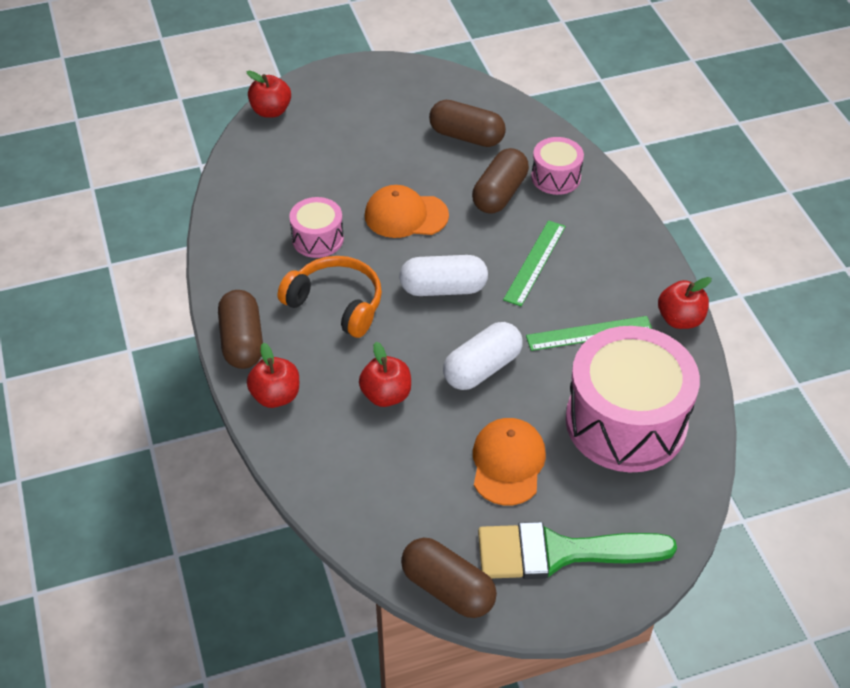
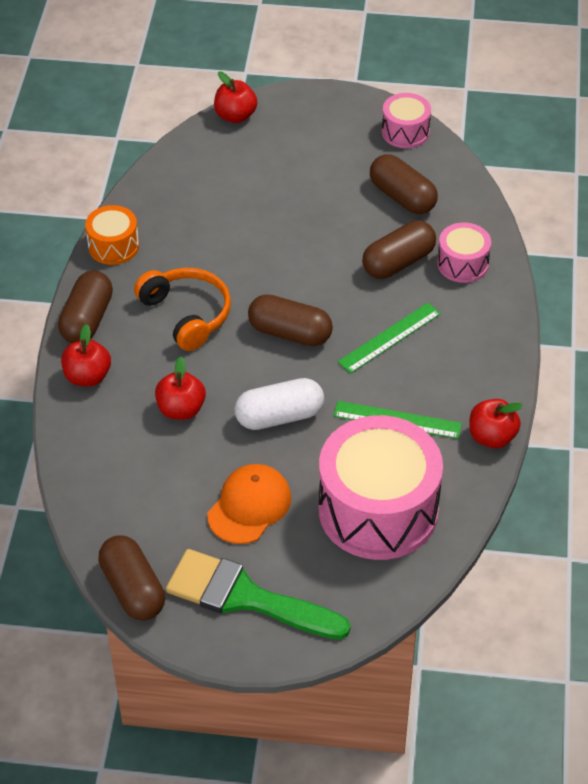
camera: 25 degrees right, 0 degrees up
(226, 264) = (113, 246): none -> orange drum
(317, 239) = (206, 250): pink drum -> pink drum (405, 132)
(406, 215) = (298, 254): orange cap -> none
(443, 288) = (290, 333): white capsule -> brown capsule

